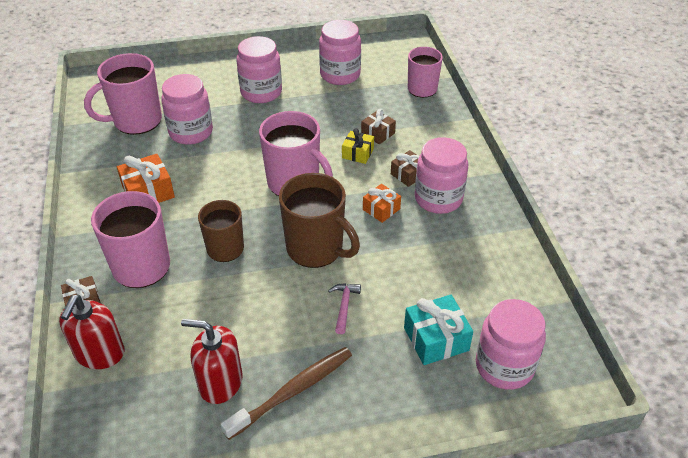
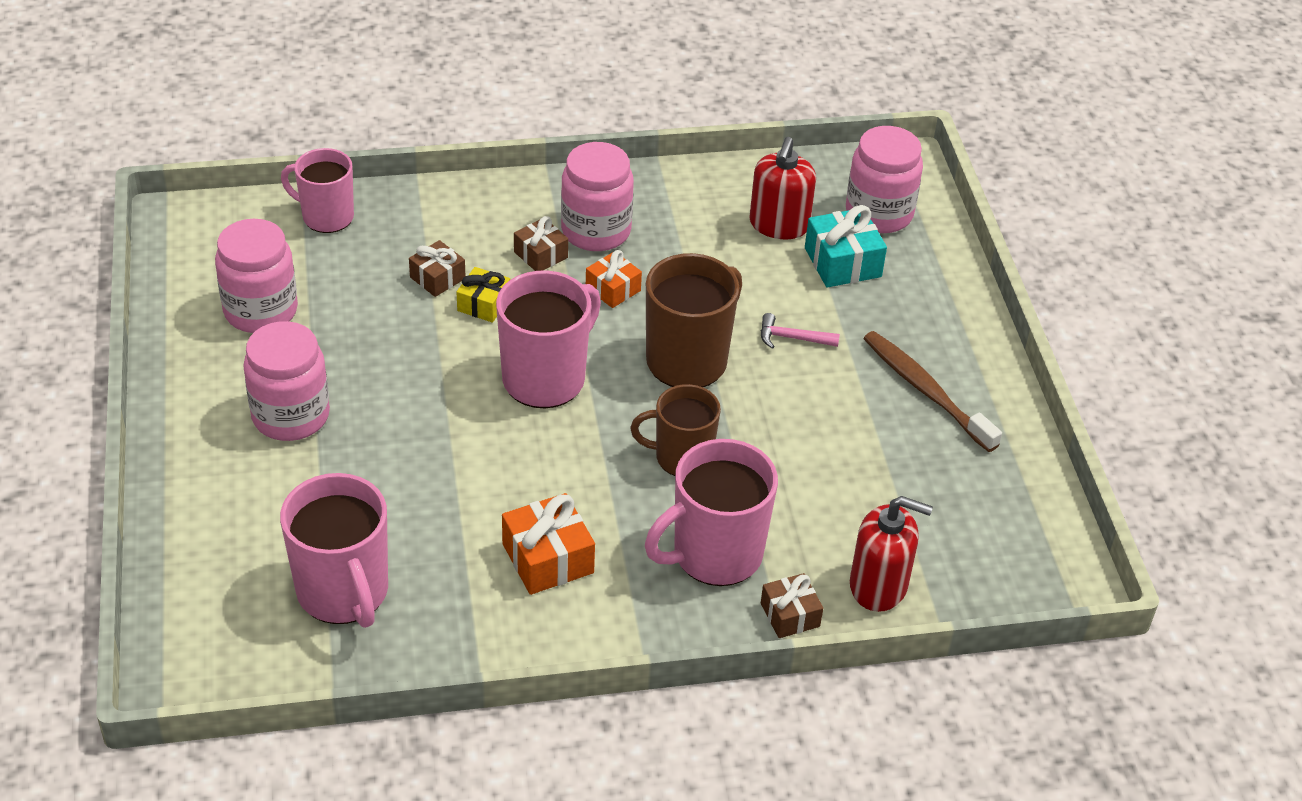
camera: 90 degrees left, 0 degrees up
(191, 132) = (392, 510): pink jar -> none
(220, 382) = (917, 457): red soap dispenser -> red soap dispenser (779, 225)

